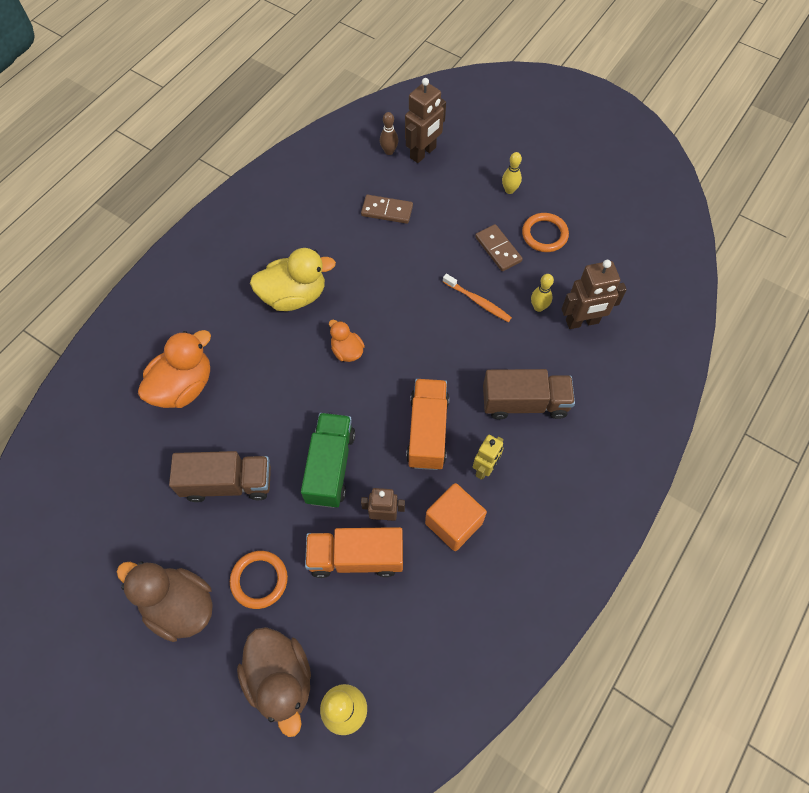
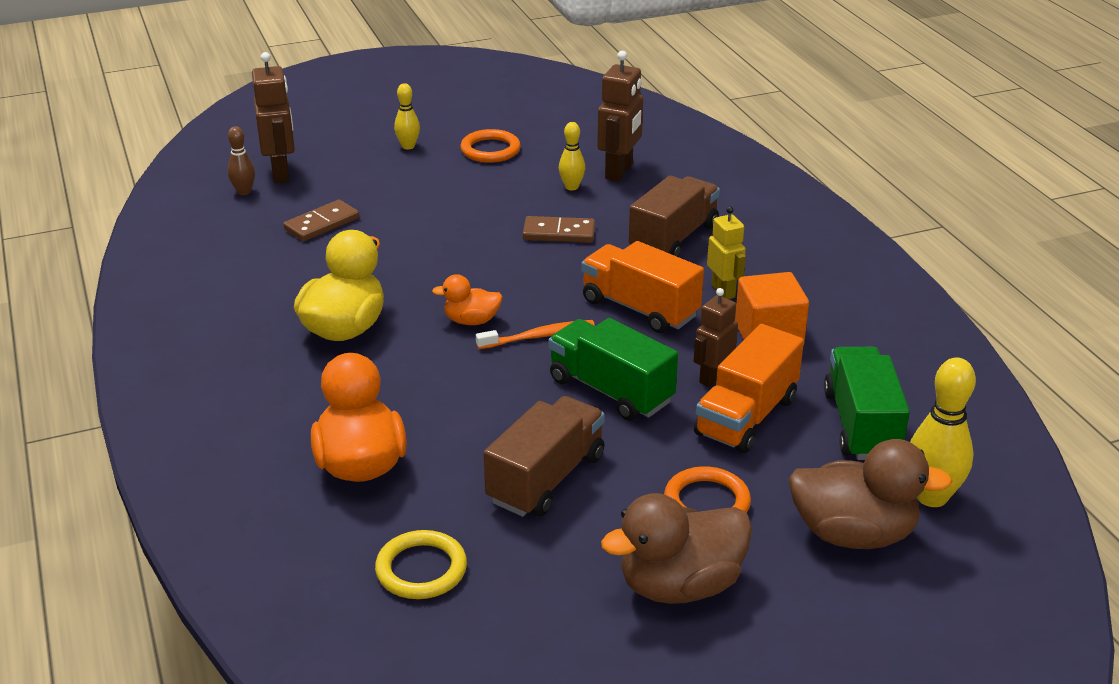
camera: 55 degrees left, 30 degrees down
(120, 470) = (421, 569): none -> yellow ring
(393, 631) = (861, 425): none -> green truck
(478, 301) = (518, 216): orange toothbrush -> orange toothbrush (538, 336)
(498, 249) = (471, 181): brown domino -> brown domino (559, 233)

